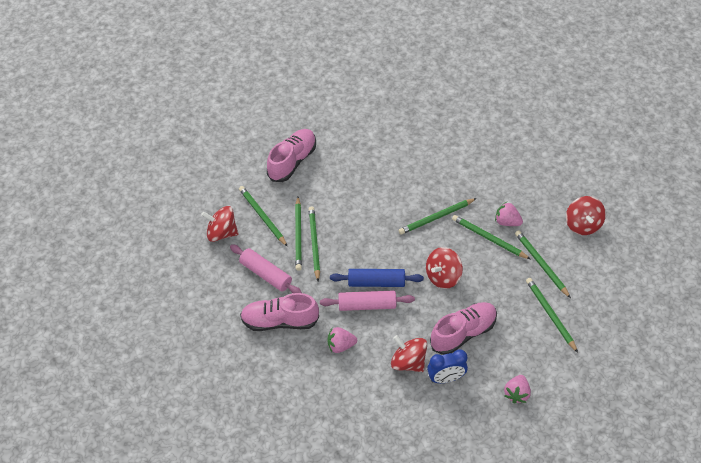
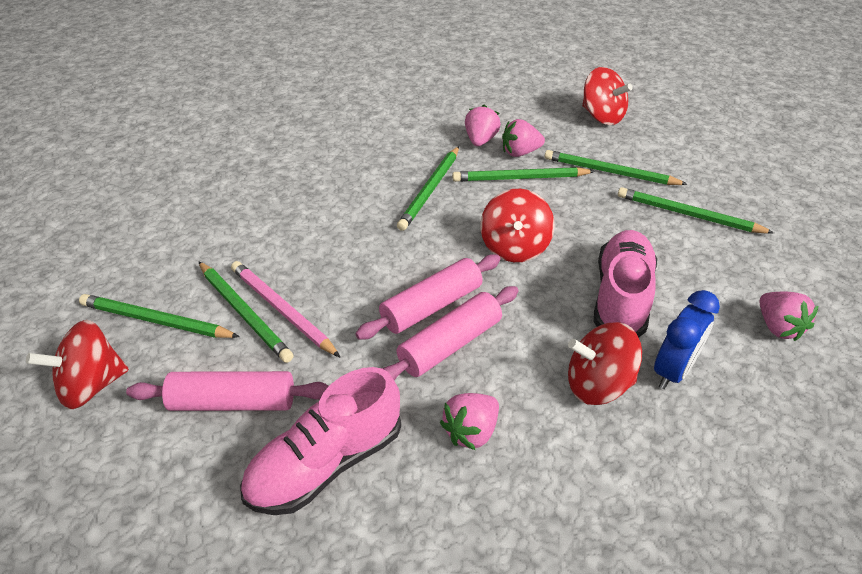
camera: 40 degrees left, 10 degrees down
(292, 161) = (151, 227): pink shoe -> none
(314, 243) = (282, 310): green pencil -> pink pencil
(376, 282) = (431, 306): blue rolling pin -> pink rolling pin
(494, 200) = (480, 140): none -> pink strawberry

